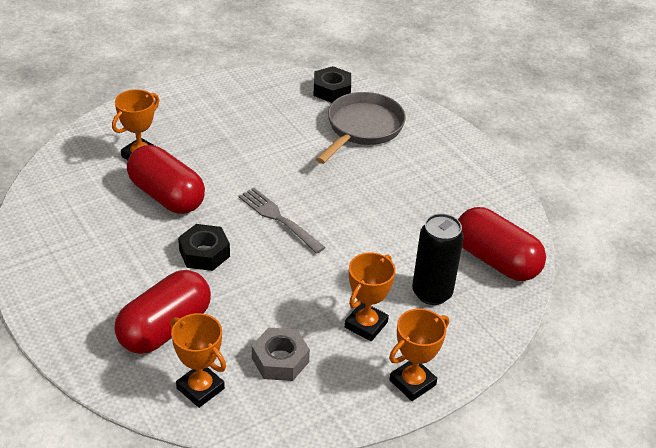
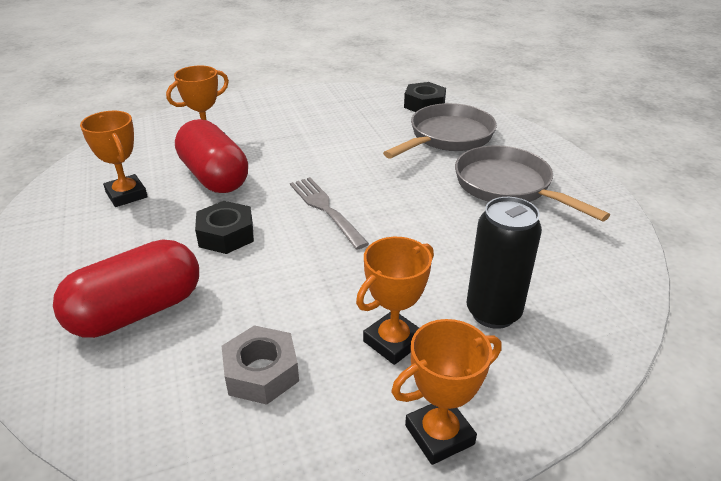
camera: 15 degrees right, 5 degrees down
(200, 388) = (139, 395): orange trophy -> orange trophy (126, 195)
(424, 178) = (507, 186): none -> grey pan
(496, 260) = (587, 283): red capsule -> none

